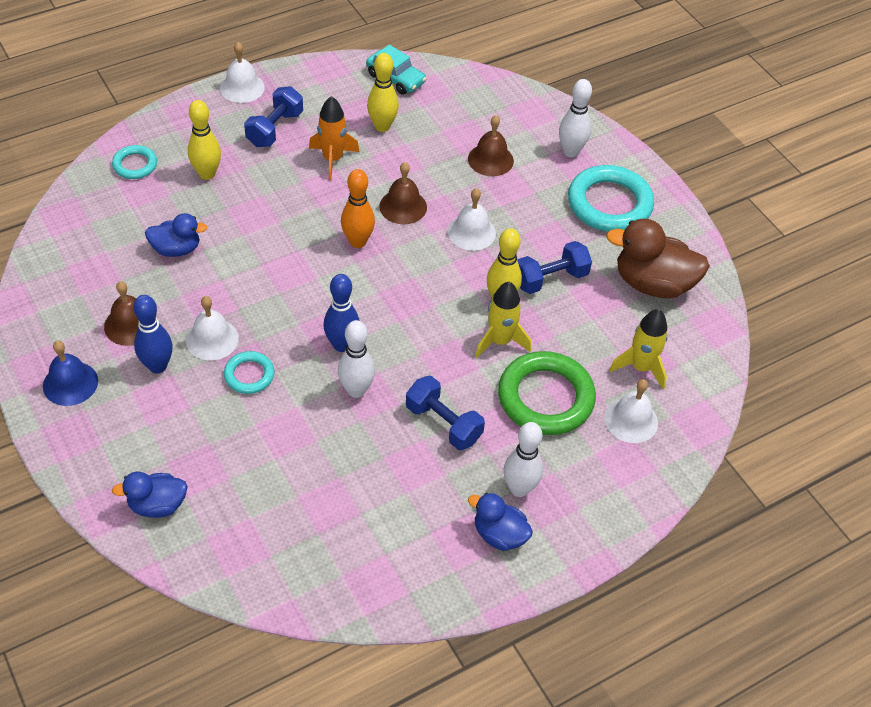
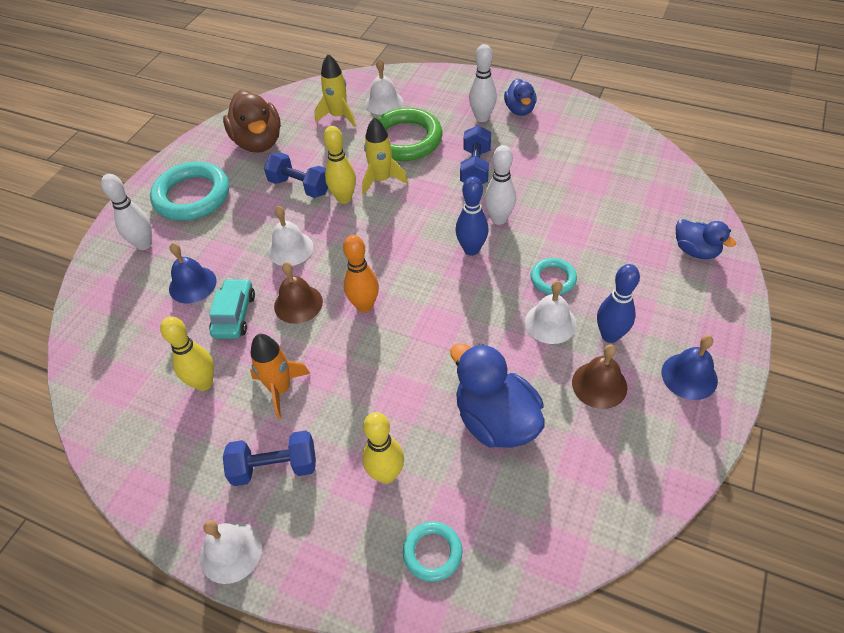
camera: 120 degrees left, 0 degrees up
(176, 249) = (495, 420): blue duck -> blue duck, size x1.69
(395, 78) = (119, 420): turquoise car -> turquoise car (234, 315)
(490, 159) = (192, 284): brown bell -> blue bell

